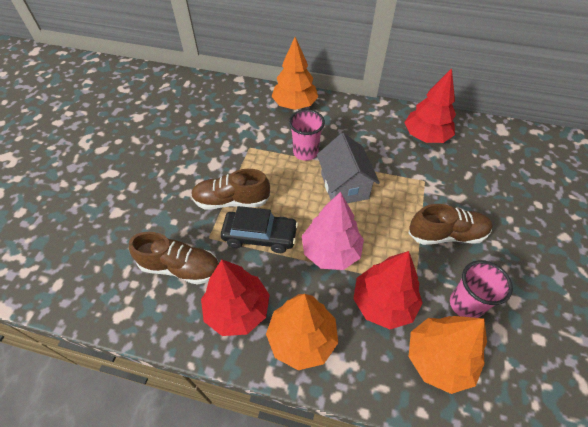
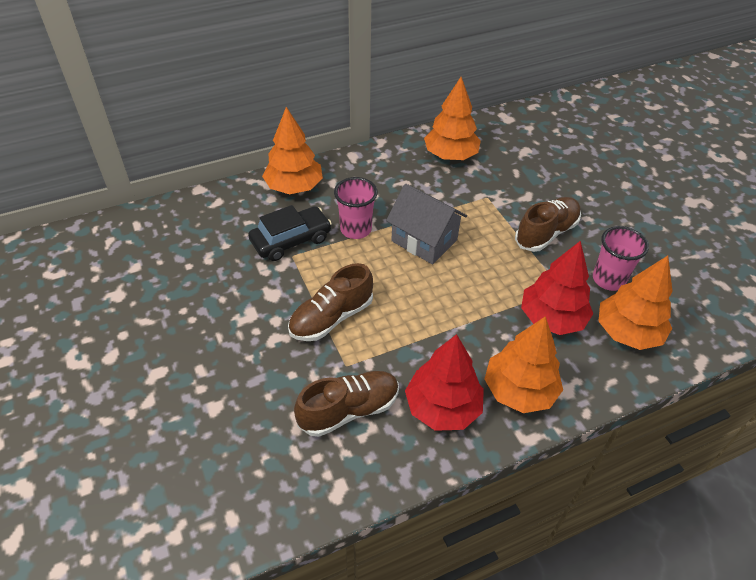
camera: 40 degrees left, 5 degrees down
(260, 236) = (394, 332): black car -> black car (291, 240)
(331, 251) = (470, 305): pink tree -> none
(425, 136) = (450, 155): red tree -> orange tree

